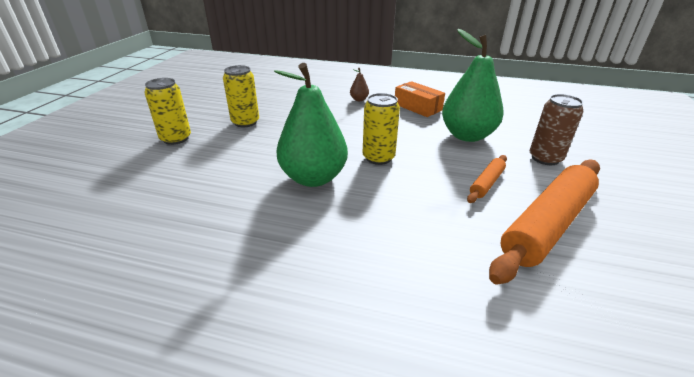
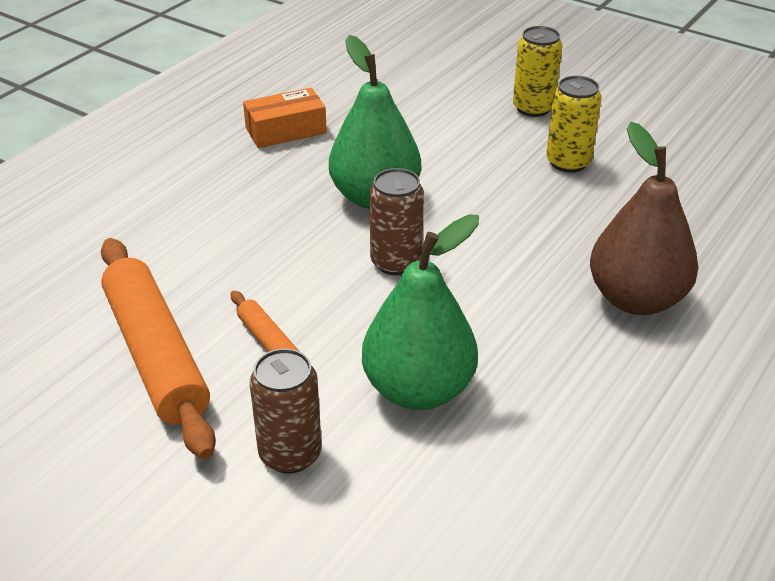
camera: 110 degrees right, 5 degrees up
(359, 99) = (636, 299): brown pear -> brown pear, size x2.48
(378, 157) = (396, 262): yellow can -> brown can
(417, 107) = (573, 371): orange box -> orange box (286, 131)

